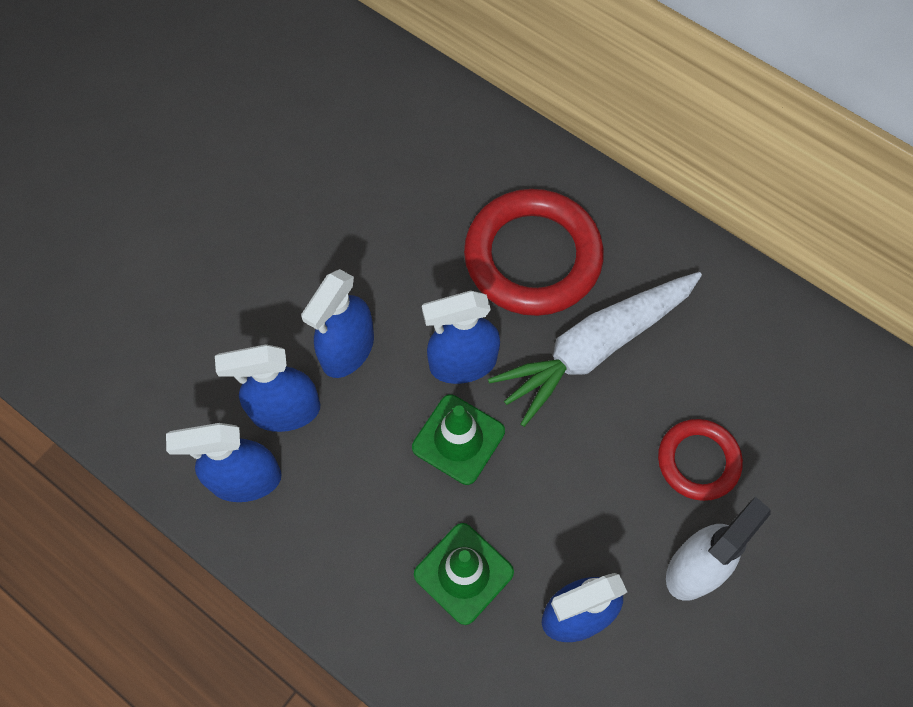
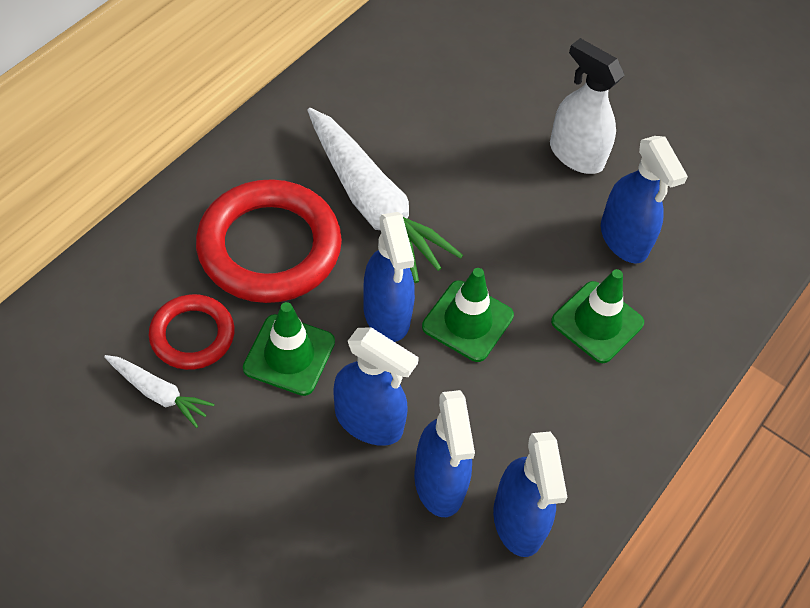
camera: 95 degrees left, 10 degrees down
(374, 184) = (158, 393): none -> white carrot
(414, 281) = (289, 355): none -> green traffic cone
(698, 461) = (483, 141): red ring -> red ring (192, 335)

